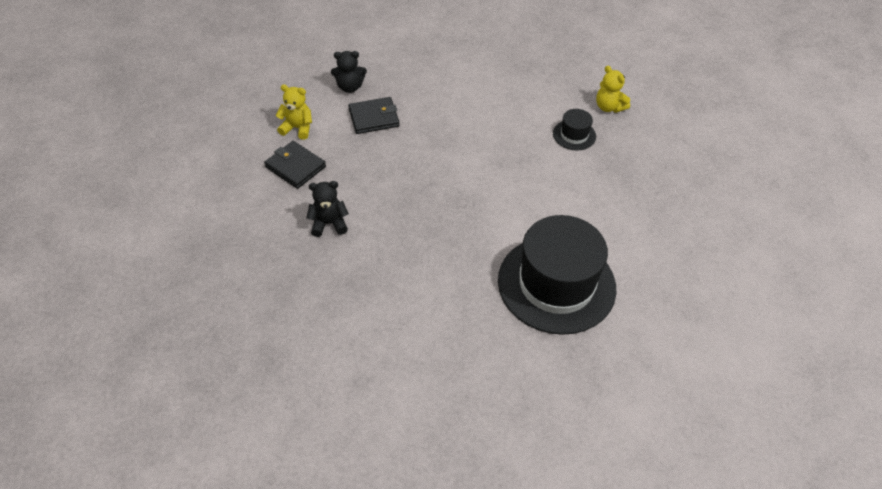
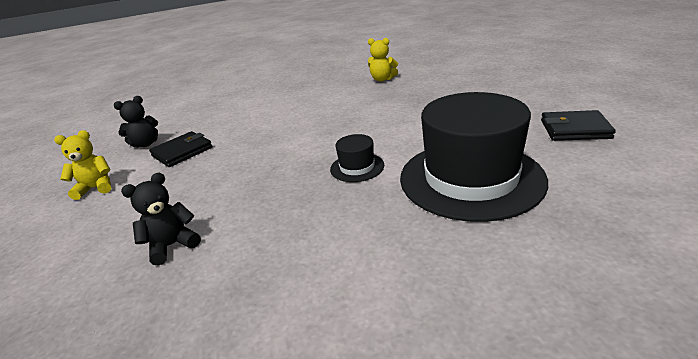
camera: 25 degrees left, 20 degrees down
(295, 167) = (104, 216): black wallet -> black wallet (574, 129)
(574, 135) = (373, 98): black hat -> black hat (357, 167)

